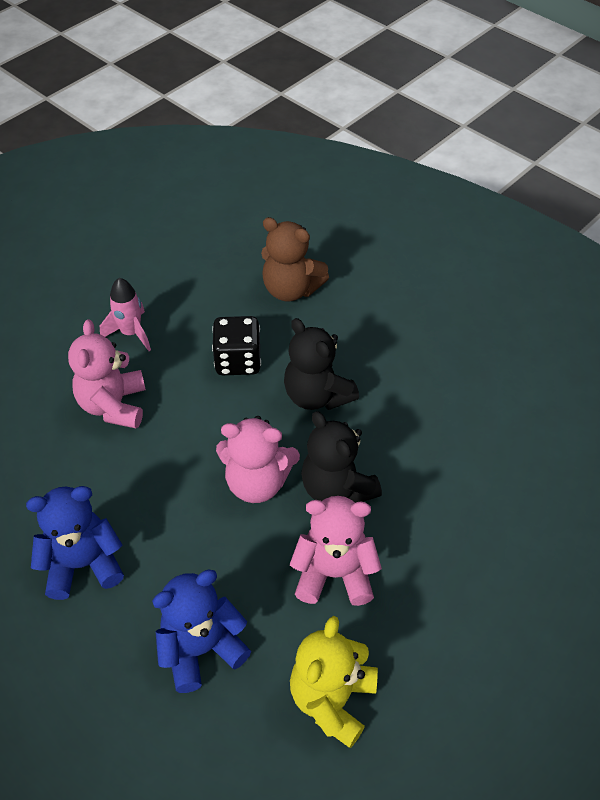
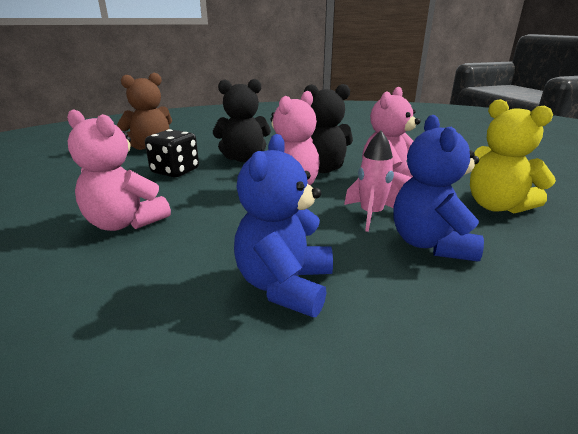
camera: 60 degrees left, 25 degrees down
(131, 333) = (69, 198): pink rocket -> pink rocket (371, 215)

